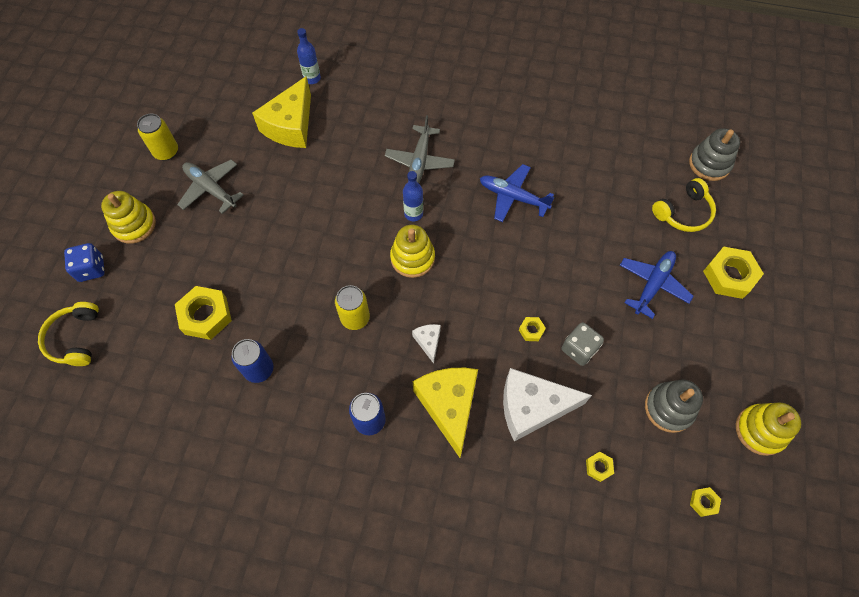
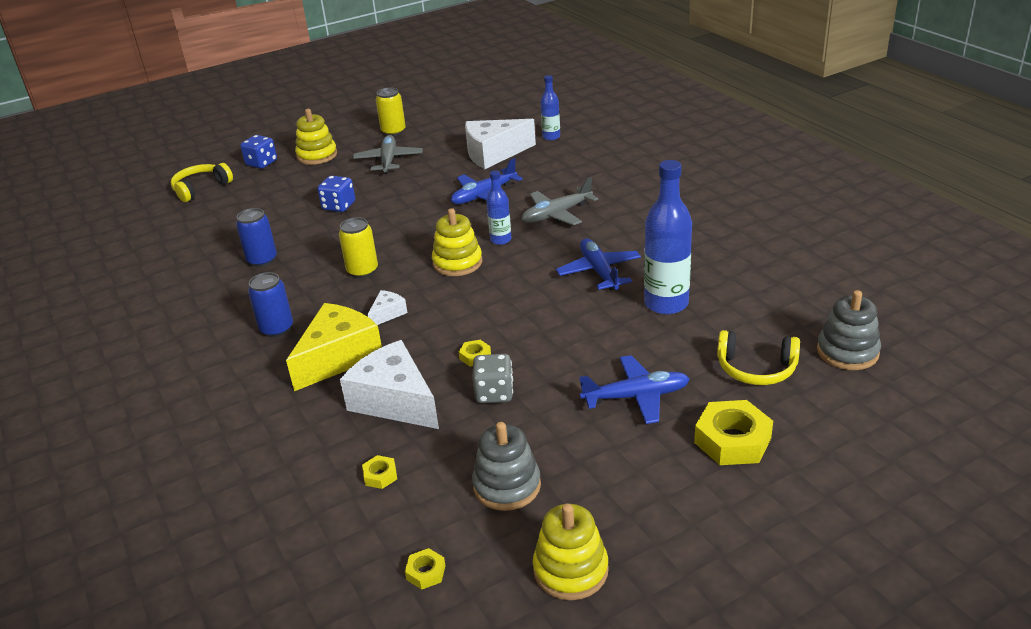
camera: 50 degrees right, 30 degrees down
(205, 316) = (280, 217): yellow nut -> none
(240, 268) = (339, 206): none -> blue dice
(291, 125) = (494, 154): yellow cheese -> white cheese
(342, 177) = (484, 195): none -> blue plane
(583, 196) = (666, 303): none -> blue bottle

